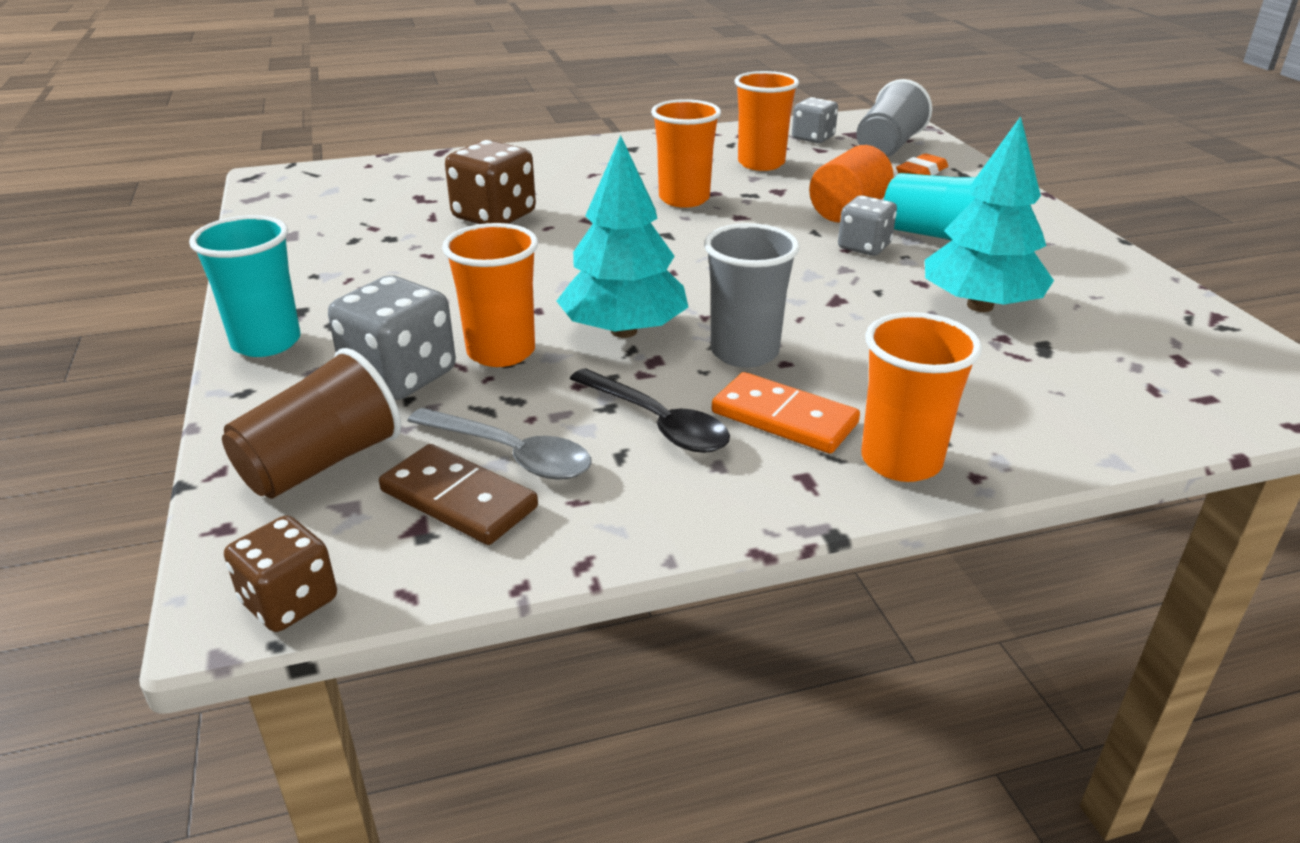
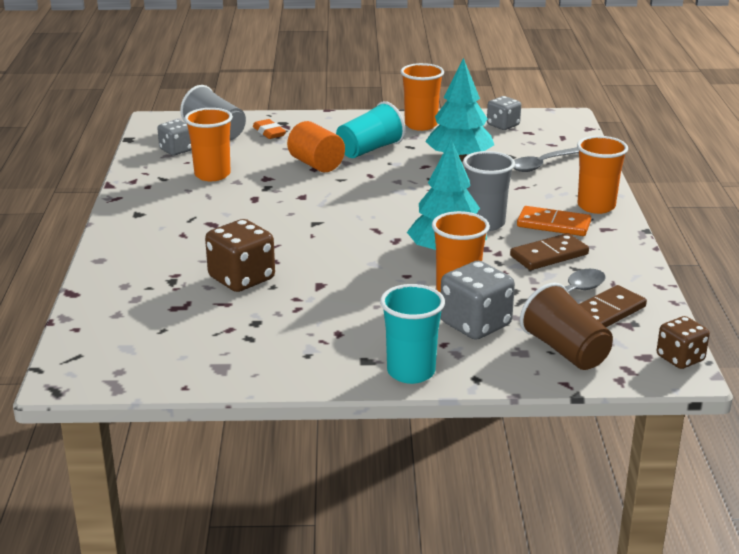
camera: 75 degrees left, 5 degrees down
(657, 422) = (549, 255): black spoon -> brown domino
(684, 199) = (259, 209): orange cup -> orange cup (421, 125)
(784, 418) = (553, 224): orange domino -> orange domino turned 60 degrees clockwise
(864, 247) = (371, 170): grey dice -> grey dice (503, 125)
(1043, 386) = (543, 164): none -> grey spoon

